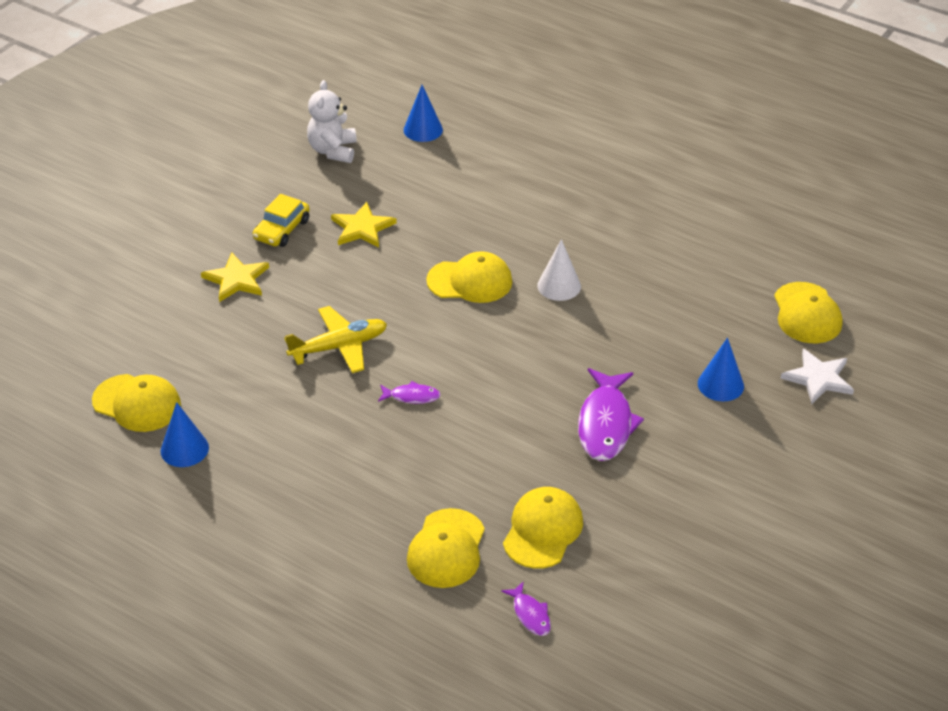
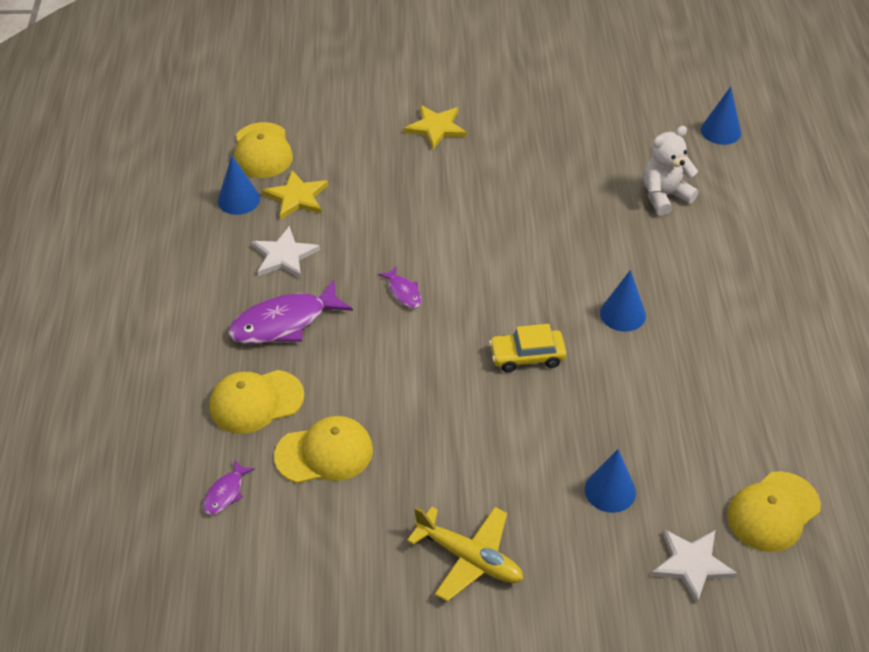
camera: 55 degrees right, 5 degrees up
(282, 230) = (514, 120): yellow car -> yellow car (527, 356)
(290, 451) = (284, 256): none -> white star
(333, 151) = (635, 97): white teddy bear -> white teddy bear (664, 196)
(339, 347) = (419, 221): yellow plane -> yellow plane (469, 558)
(362, 228) = (564, 161): yellow star -> yellow star (297, 197)
(470, 281) = (569, 256): yellow cap -> none
(559, 286) = (623, 314): white cone -> blue cone
(606, 424) = (484, 432): purple fish -> purple fish (284, 322)

